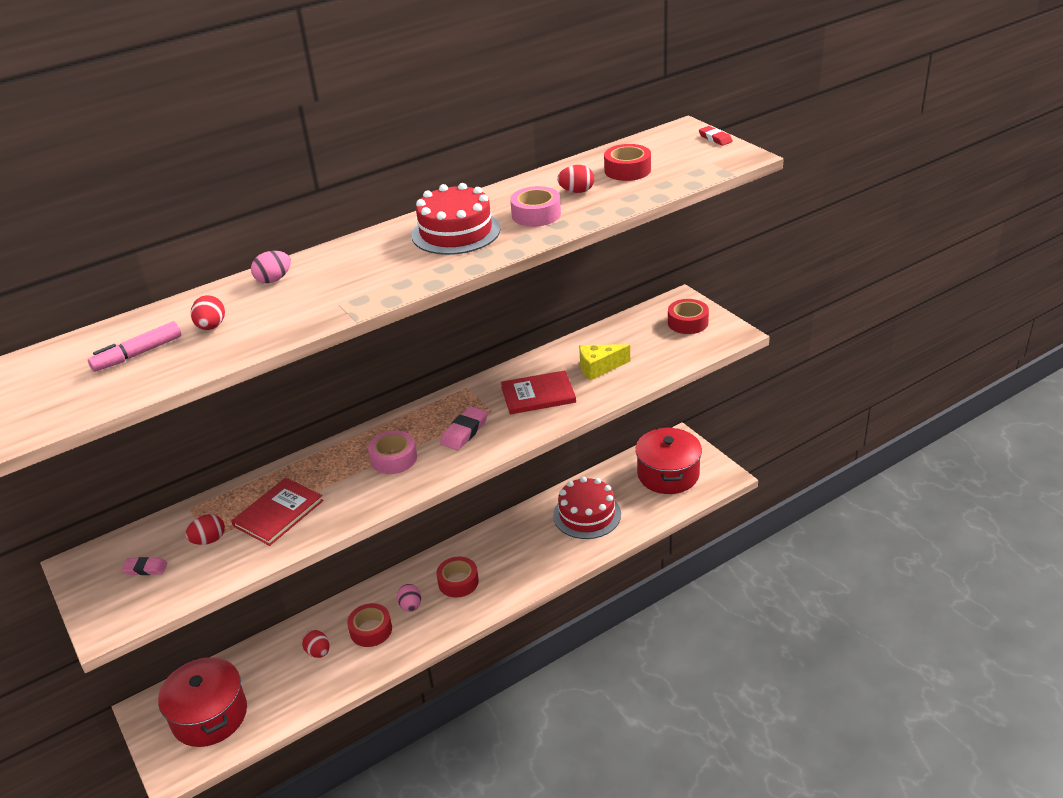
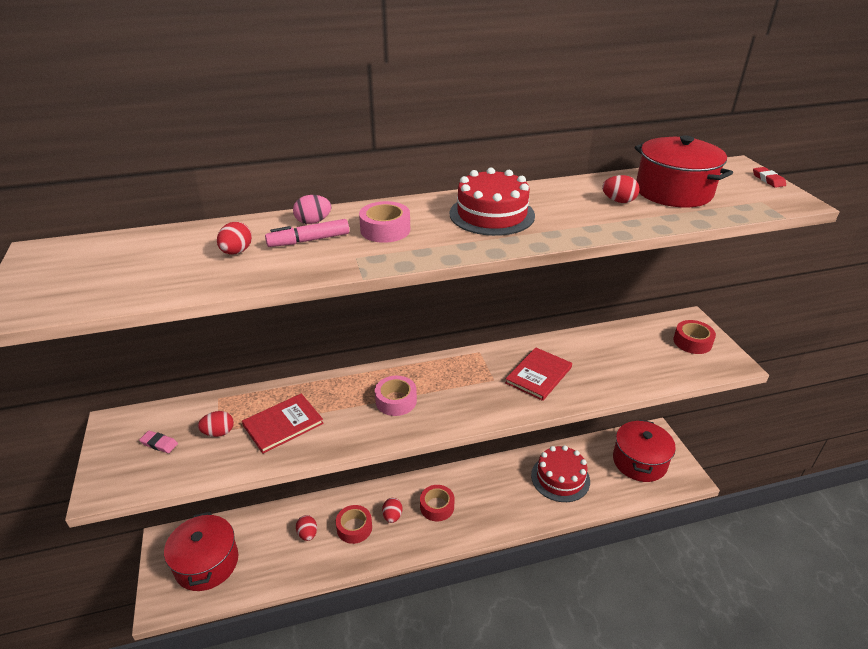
camera: 15 degrees right, 0 degrees up
(138, 354) = (162, 262): pink marker -> pink marker (309, 240)
(410, 606) = (392, 516): pink egg -> red egg
(464, 431) = (464, 392): pink eraser -> none
(536, 214) = (573, 214): pink tape -> pink tape (385, 230)
(538, 395) = (539, 375): red book -> red book turned 60 degrees counterclockwise
(599, 367) = (600, 364): yellow cheese -> none
(627, 170) = (673, 192): red tape -> red pot

